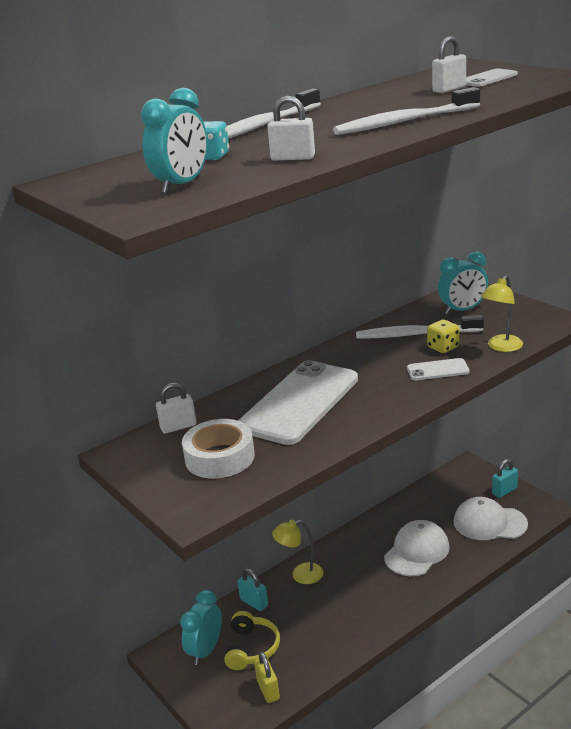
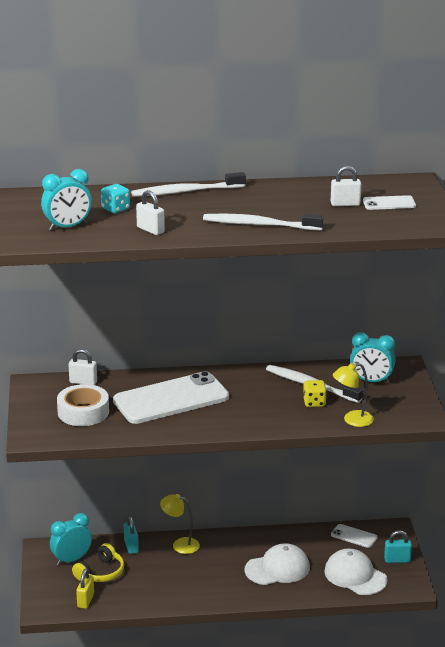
camera: 30 degrees right, 0 degrees up
(437, 370) = (286, 417): white phone -> white phone (354, 536)

